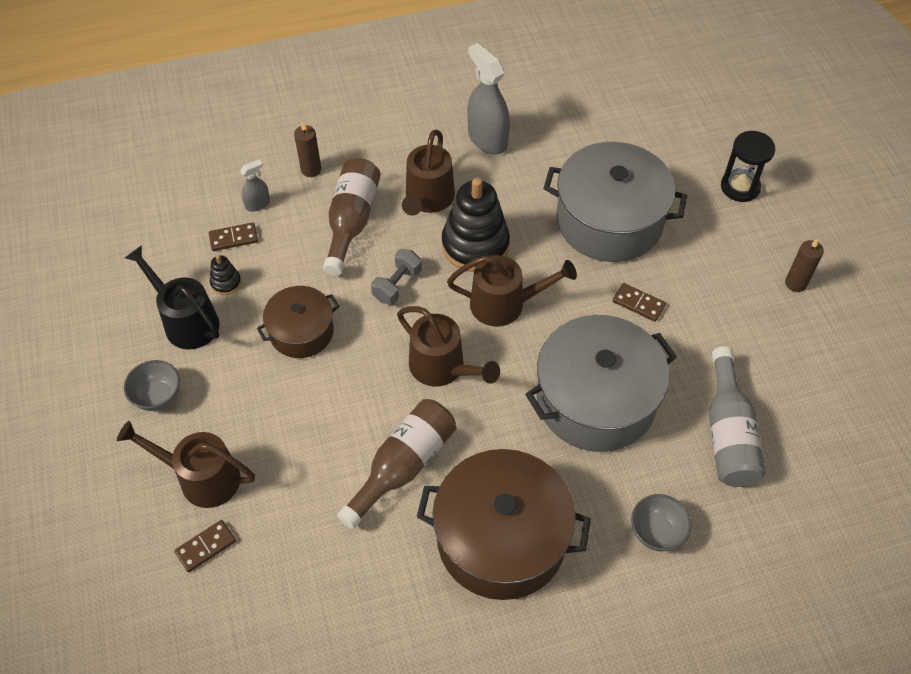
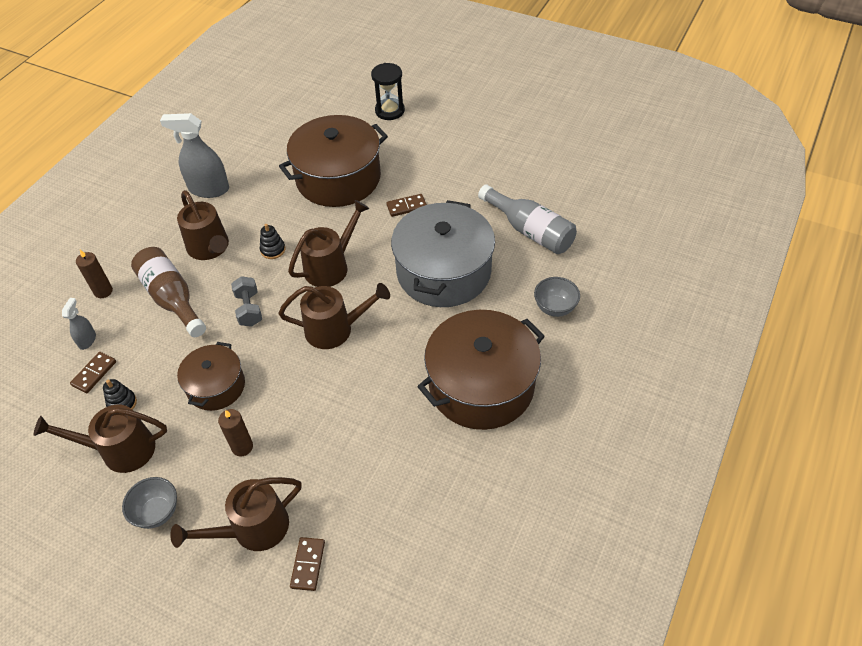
camera: 45 degrees left, 5 degrees down
(186, 321) = (120, 450): black watering can -> brown watering can
(403, 466) = (378, 401): brown bottle -> none
(475, 245) = (273, 250): black stacking toy -> black stacking toy, size x0.44
(609, 220) = (338, 178): grey pot -> brown pot
(795, 283) = (474, 135): brown candle -> brown candle (242, 447)

